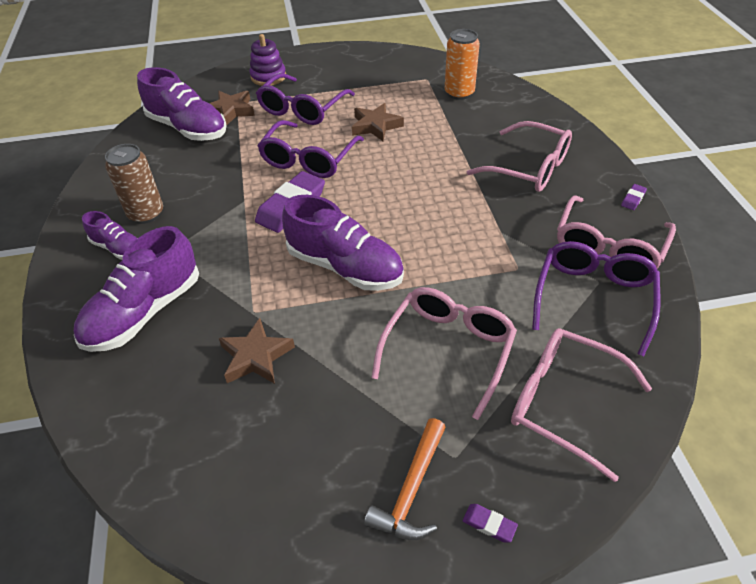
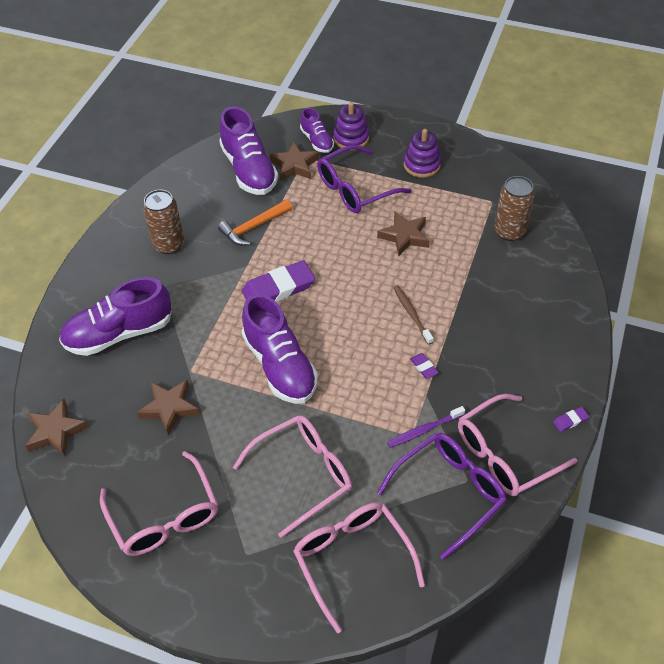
camera: 30 degrees right, 5 degrees up
(118, 248) = (132, 268): purple shoe -> purple shoe (317, 141)
(130, 446) = (56, 431): none -> brown star
(308, 159) = (323, 247): purple glasses -> none
(347, 75) = (422, 165): none -> purple stacking toy
(411, 490) = (202, 559): orange hammer -> orange hammer (253, 227)
(432, 177) = (411, 314): none -> brown toothbrush
(459, 93) = (509, 231): orange can -> brown can
(489, 524) = (233, 610): purple eraser -> purple eraser (424, 367)
(525, 259) = (423, 430): none -> purple toothbrush
(529, 168) = (504, 344): pink glasses -> pink glasses (164, 516)

